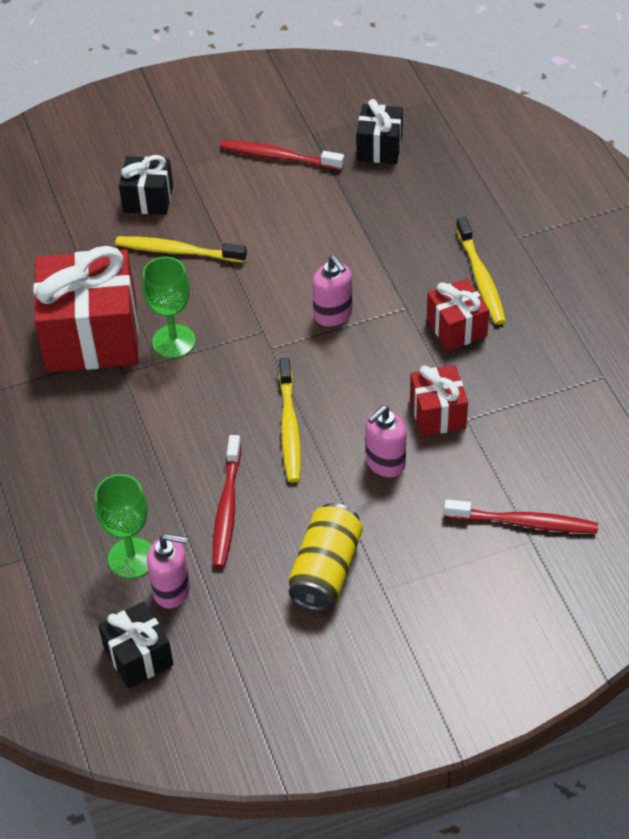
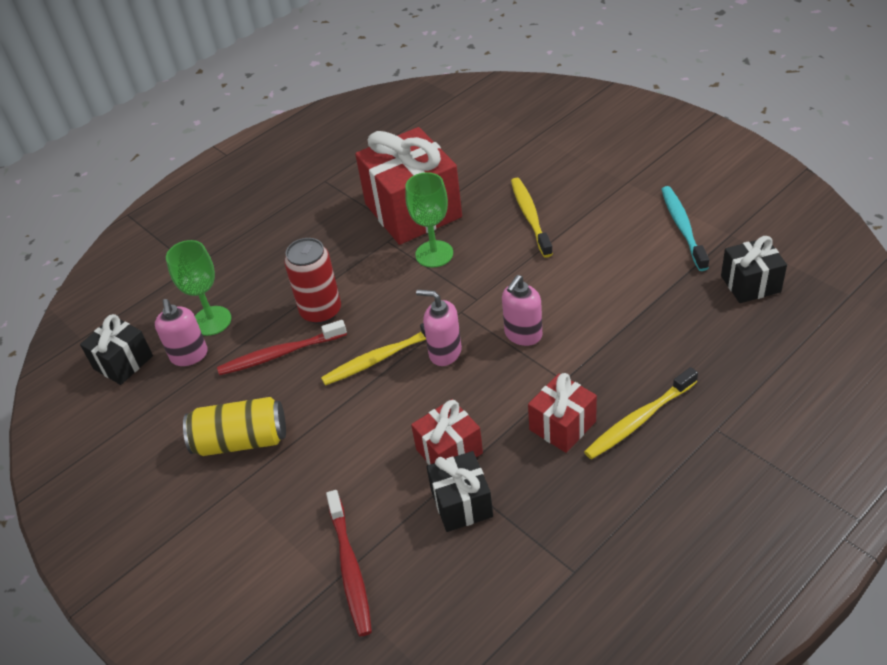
camera: 70 degrees right, 5 degrees down
(148, 199) = (574, 178): black gift -> black gift (461, 503)
(188, 457) = (321, 311): none -> red can
(278, 157) = (682, 227): red toothbrush -> turquoise toothbrush
(385, 463) = (373, 435): pink soap dispenser -> pink soap dispenser (445, 352)

